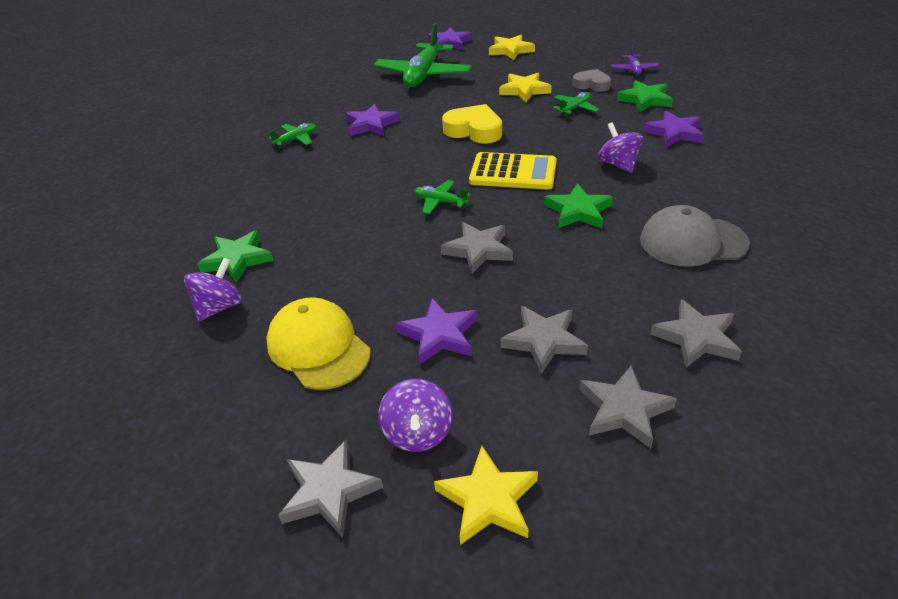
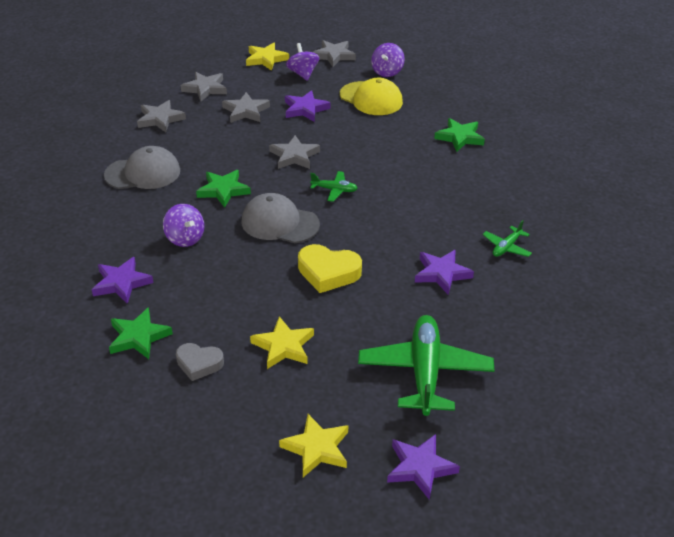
camera: 165 degrees right, 0 degrees up
(219, 307) = (445, 111): purple spinning top -> purple spinning top (387, 72)
(513, 172) = (279, 223): yellow calculator -> grey cap
(575, 108) = (222, 315): green plane -> none
(634, 69) = (138, 403): purple plane -> none

